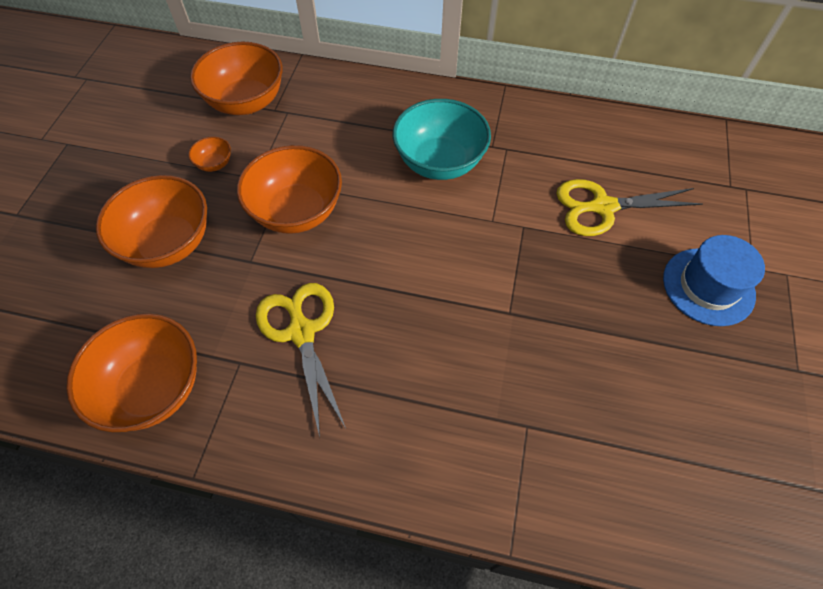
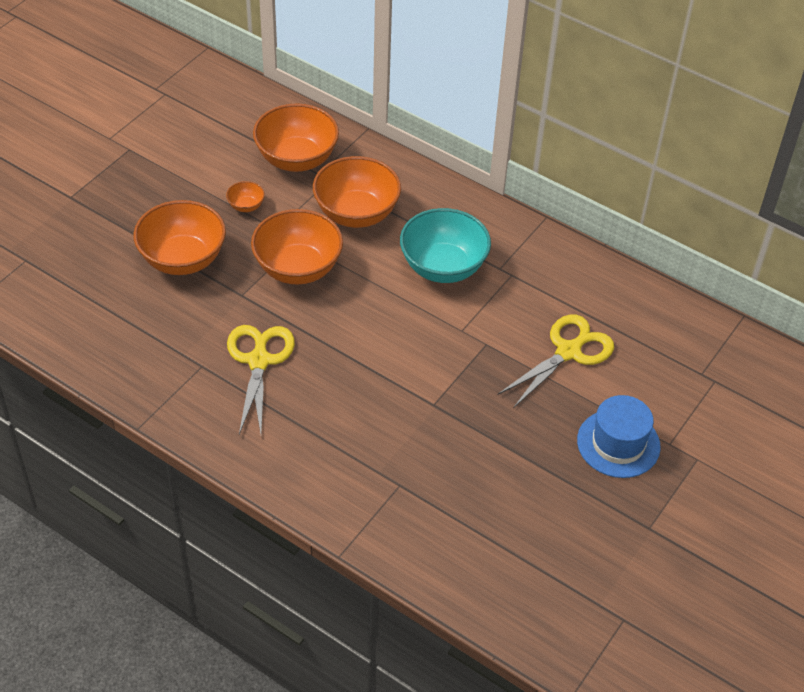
camera: 20 degrees right, 10 degrees down
(154, 388) = (131, 361): orange bowl -> orange bowl (356, 213)
(603, 207) = (568, 352): yellow scissors -> yellow scissors turned 120 degrees clockwise

